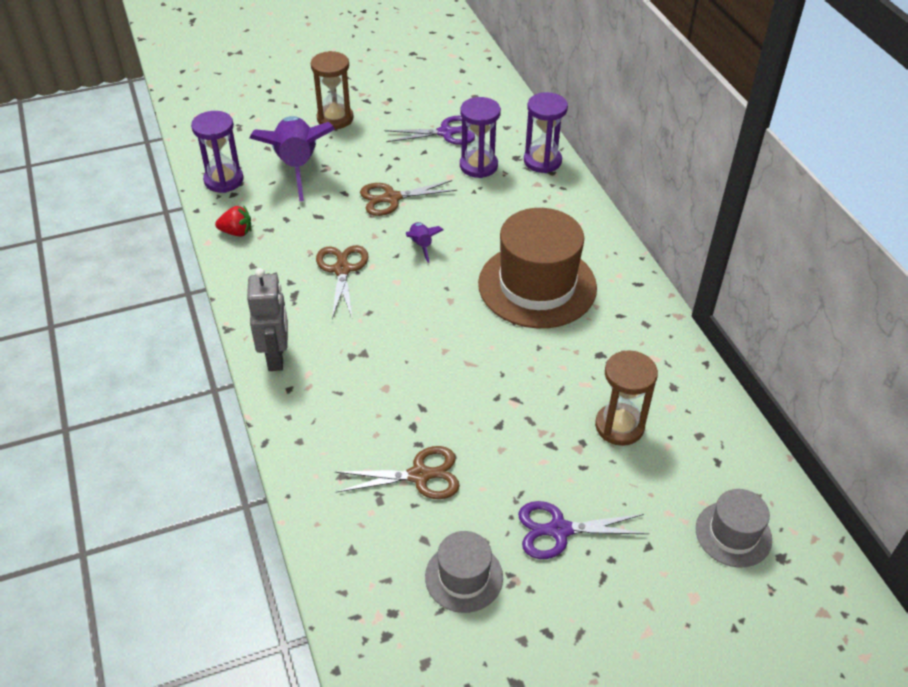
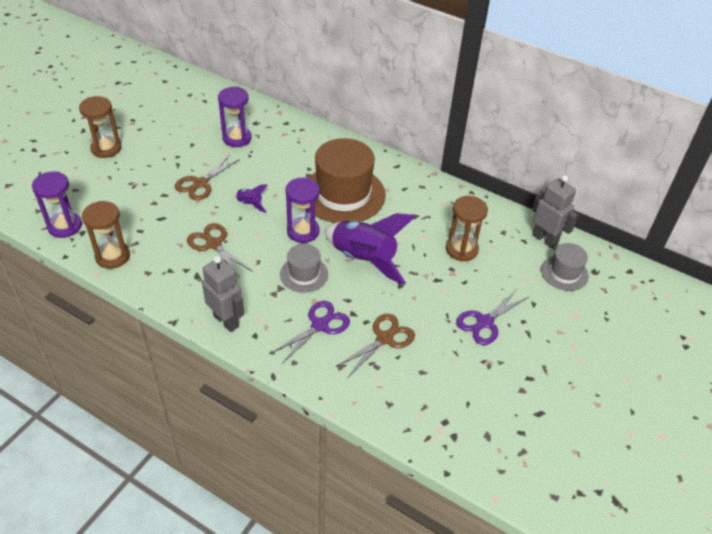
camera: 40 degrees left, 0 degrees up
(236, 232) = (113, 256): red strawberry -> brown hourglass
(297, 167) = (112, 193): purple rocket -> purple rocket (363, 259)
(445, 132) = (194, 126): purple scissors -> purple scissors (320, 325)
(464, 577) = (462, 378): grey hat -> grey hat (304, 274)
(542, 161) = (274, 118): purple hourglass -> purple hourglass (303, 231)
(750, 476) = (545, 239): none -> grey robot

